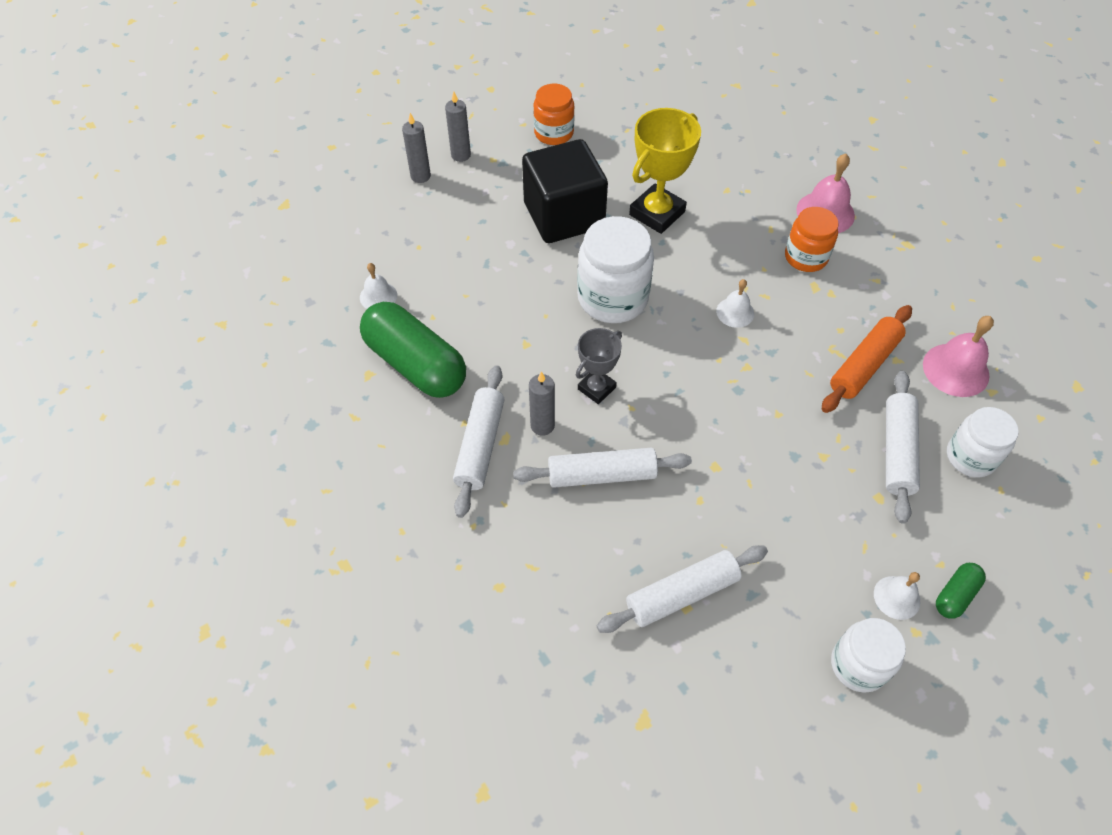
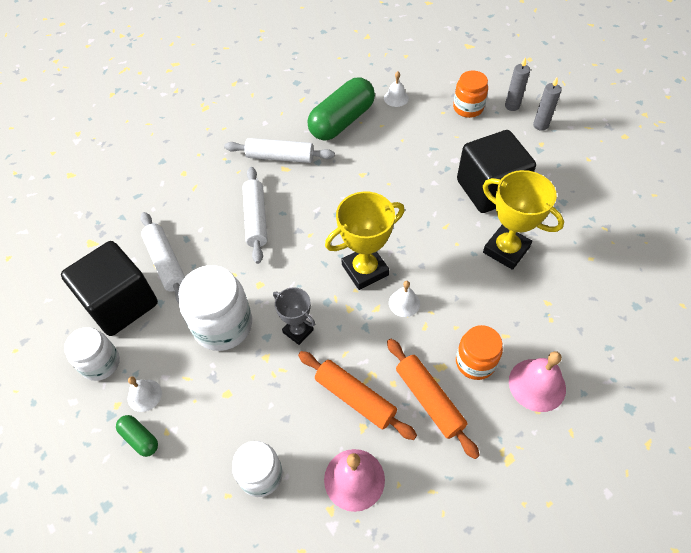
camera: 90 degrees right, 0 degrees up
(542, 425) = (295, 186): grey candle -> none
(554, 133) = (583, 178): orange jar -> orange jar (468, 108)
(596, 388) = (326, 214): grey trophy -> grey trophy (298, 331)
(612, 298) = (409, 222): white jar -> white jar (223, 325)
(689, 348) = (365, 270): none -> yellow trophy
(757, 651) = (121, 303): none -> black cube
(855, 300) = (429, 400): none -> orange rolling pin
(897, 451) = (268, 414): white rolling pin -> none

